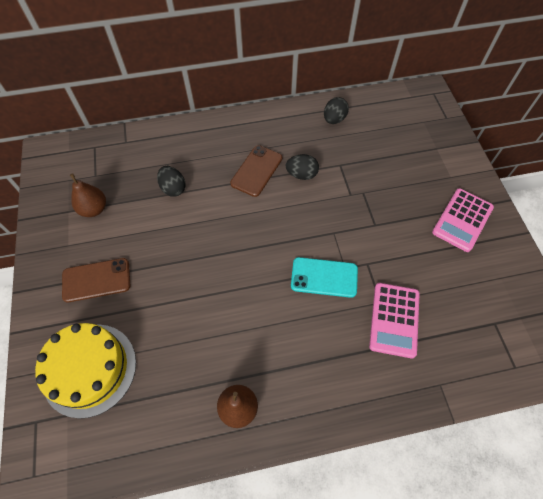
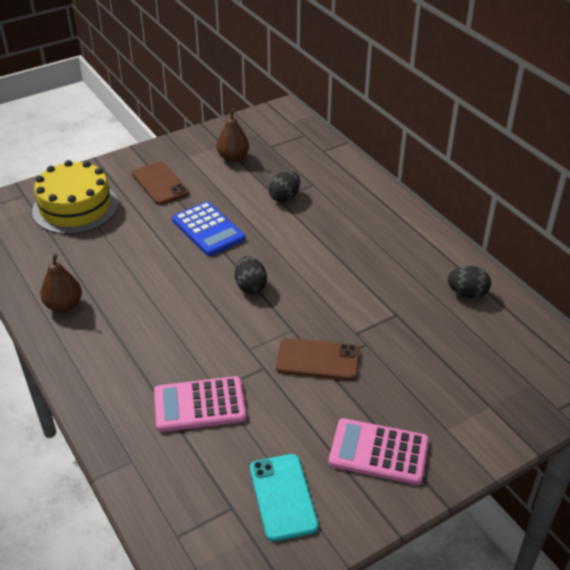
camera: 70 degrees right, 20 degrees down
(187, 257) = (208, 229): none -> blue calculator
(256, 171) = (343, 248): brown phone -> brown phone (318, 360)
(301, 174) = (360, 285): black egg -> black egg (250, 286)
(324, 277) = (229, 334): turquoise phone -> turquoise phone (283, 497)

